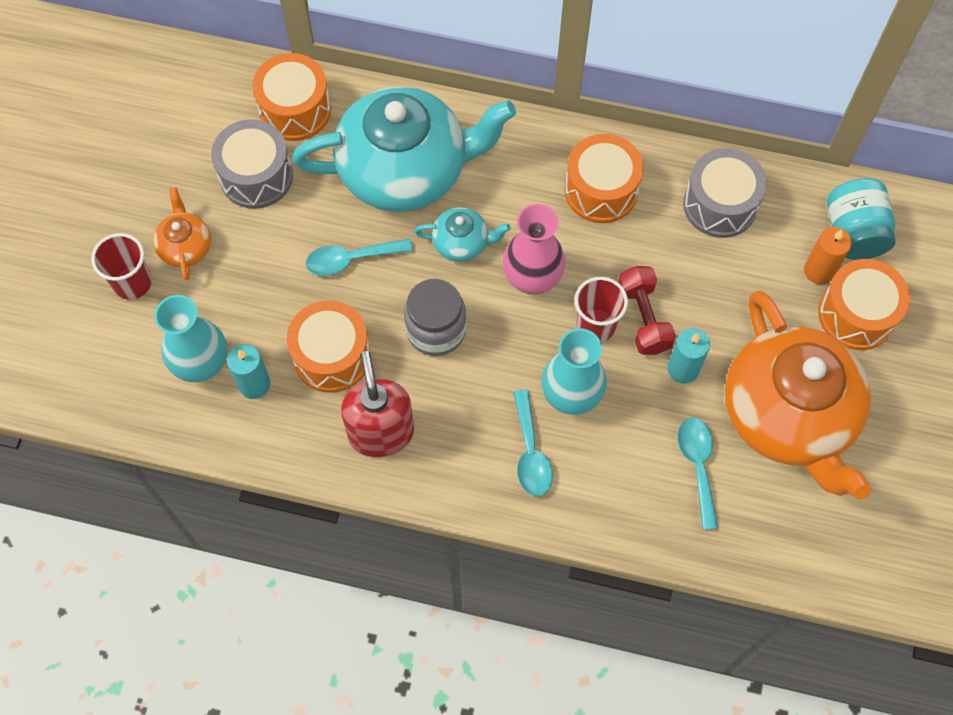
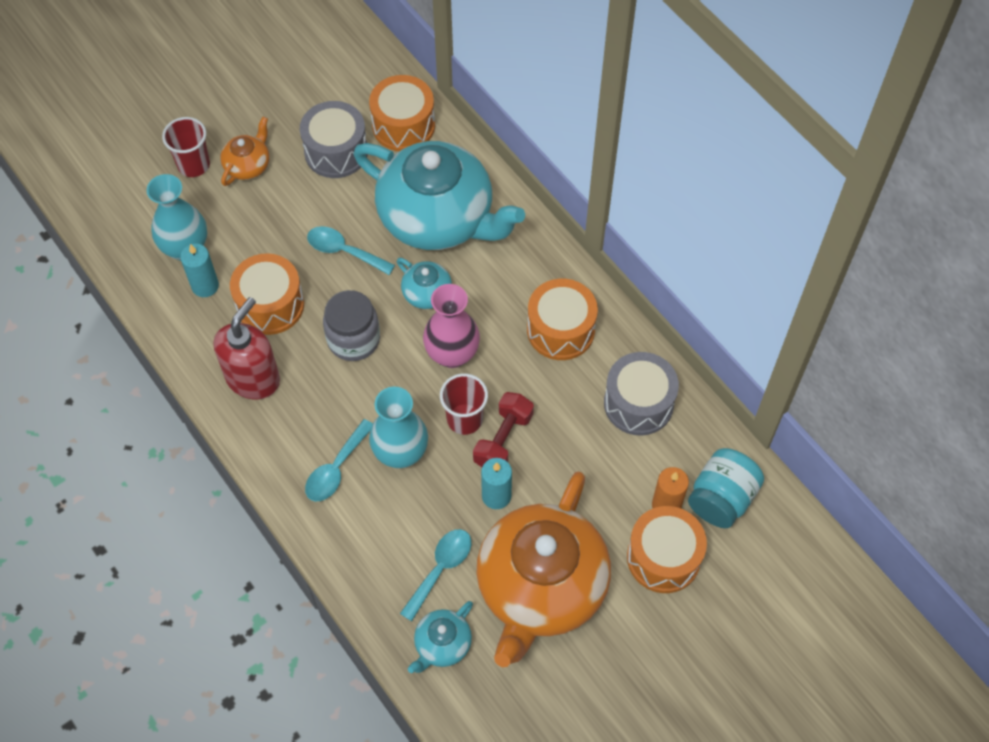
camera: 40 degrees right, 5 degrees down
(758, 526) = (442, 644): none -> turquoise teapot

